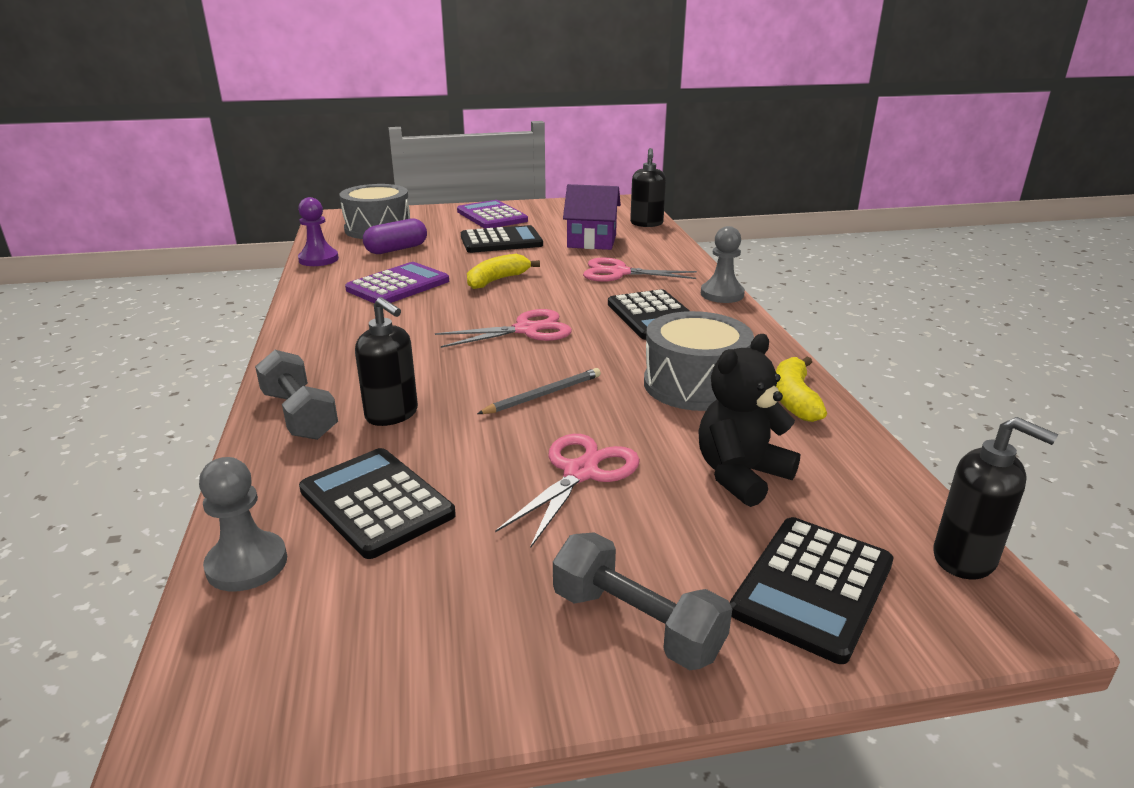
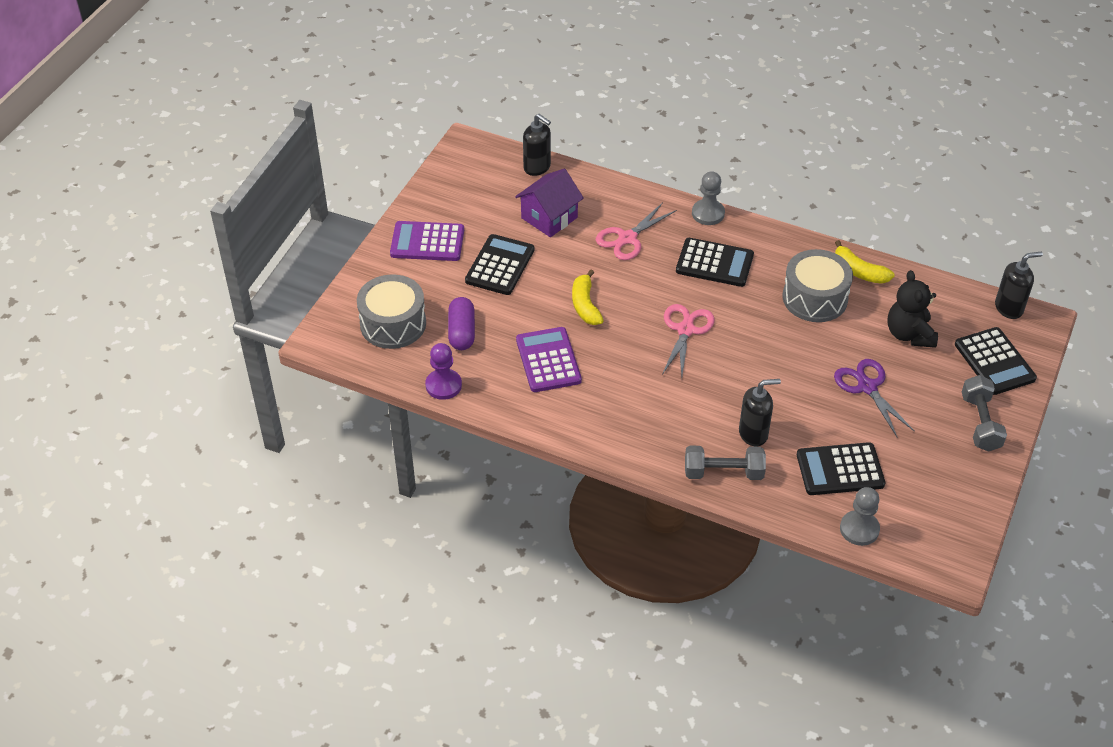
camera: 55 degrees left, 20 degrees up
(543, 395) = (778, 363): grey pencil -> none
(580, 473) = (867, 387): pink scissors -> purple scissors
(636, 624) = (980, 423): grey dumbbell -> grey dumbbell turned 75 degrees counterclockwise

